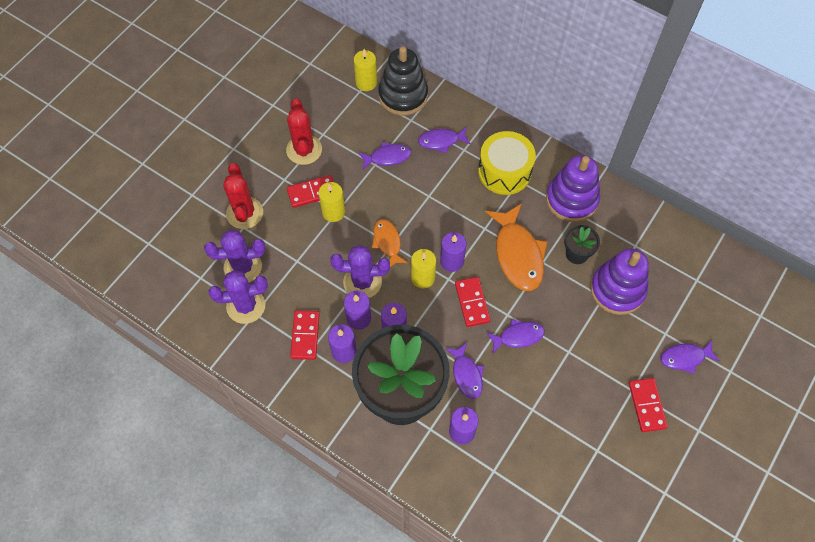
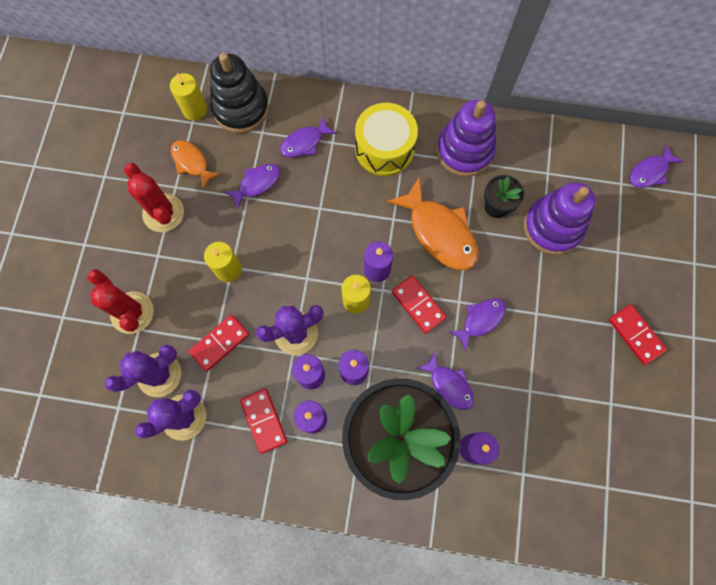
camera: 25 degrees left, 10 degrees up
(312, 192) = (195, 257): red domino -> red domino (219, 343)
(387, 242) = (301, 278): orange fish -> orange fish (192, 163)
(685, 358) = (647, 269): purple fish -> purple fish (650, 172)

